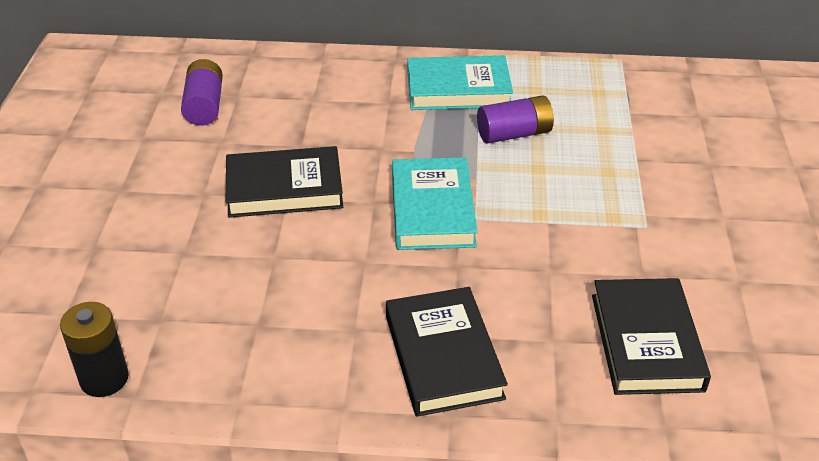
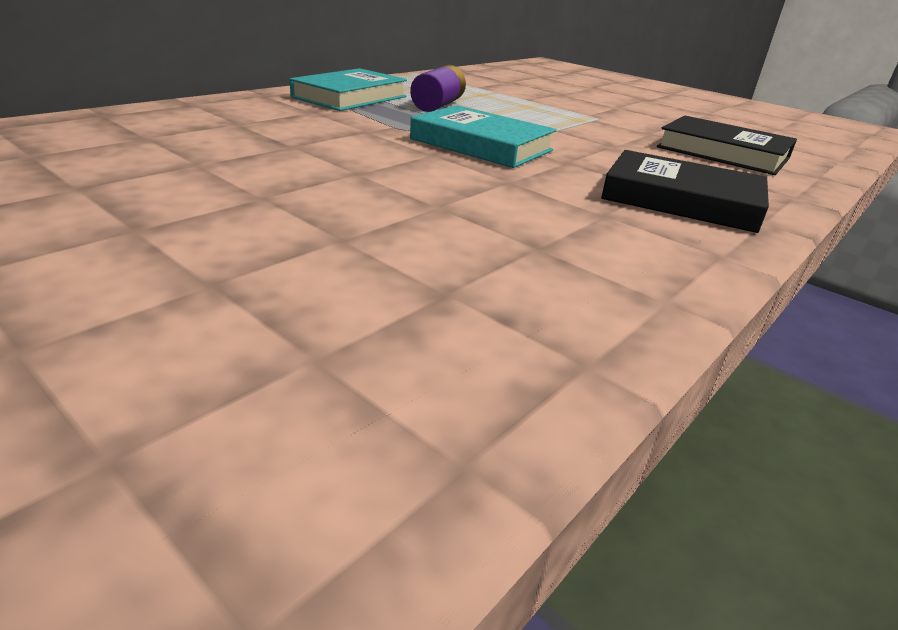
camera: 55 degrees left, 10 degrees down
(104, 378) = (519, 376): black battery -> none
(204, 106) = (117, 149): purple battery -> none
(284, 188) = (340, 169): black book -> none

